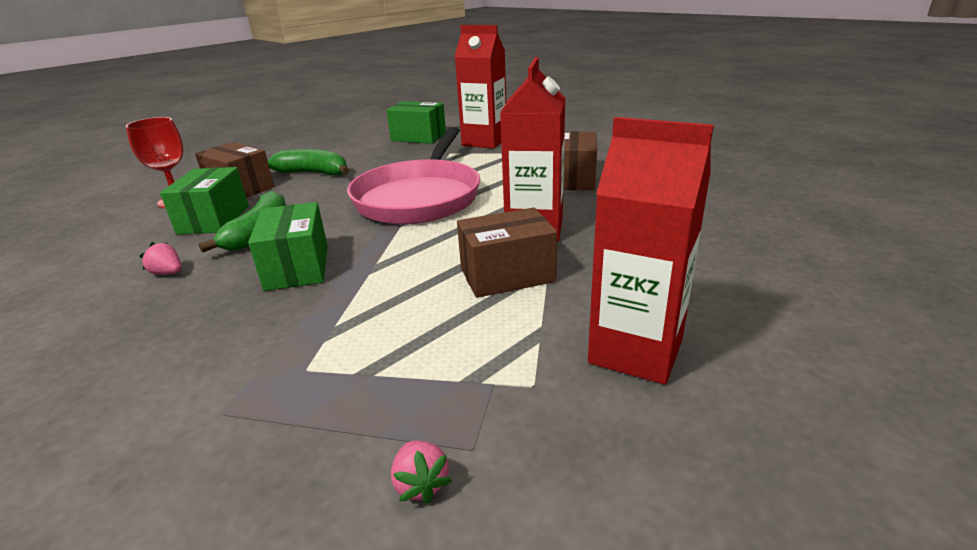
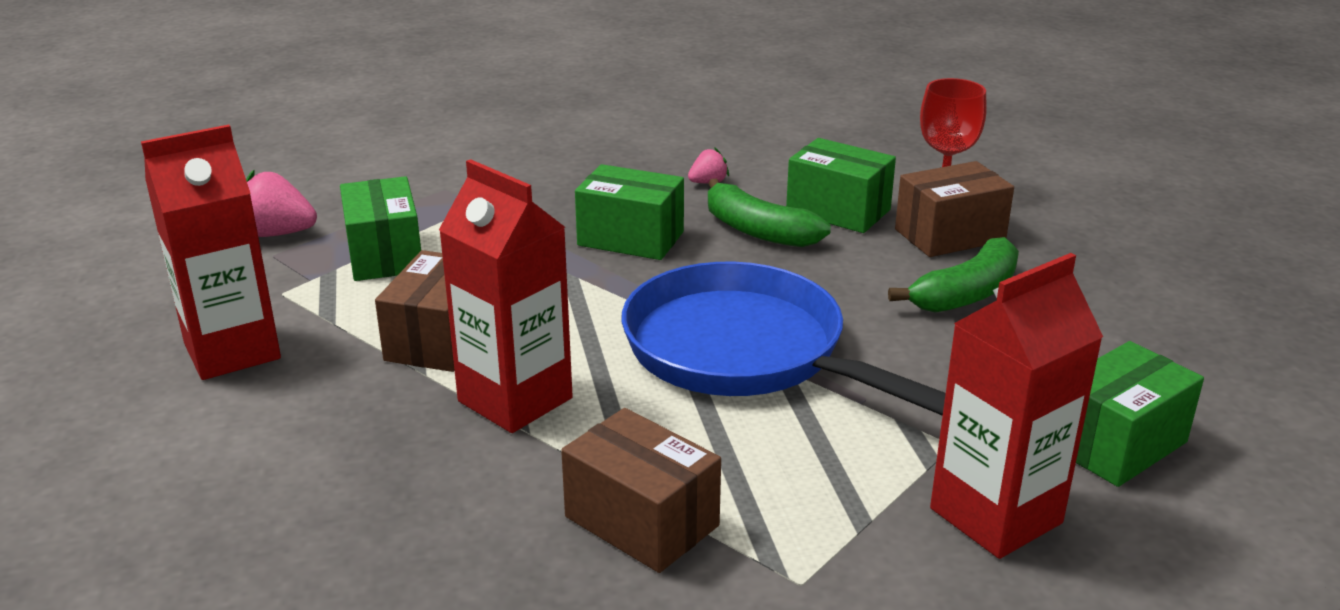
camera: 120 degrees right, 0 degrees up
(410, 366) = (384, 255): none -> green box
(420, 197) = (745, 352): pink pan -> blue pan
(421, 484) = (277, 234): pink strawberry -> pink strawberry, size x1.74

